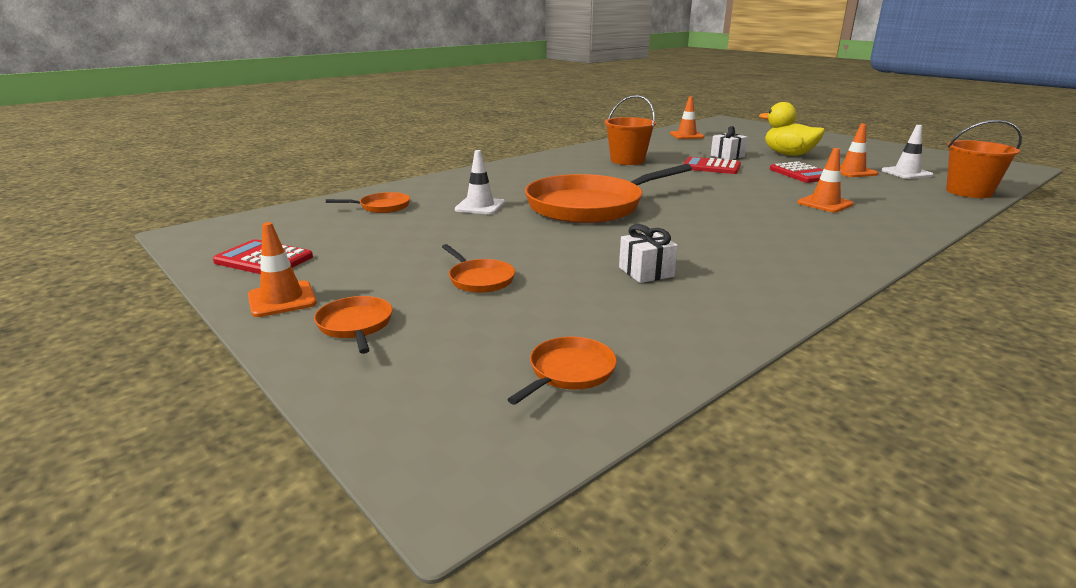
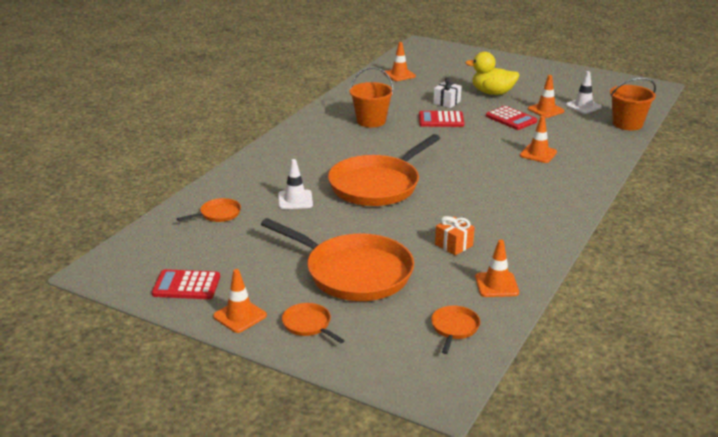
camera: 20 degrees left, 5 degrees up
(479, 279) = (353, 273): orange pan -> orange pan, size x2.35
(646, 272) = (454, 245): white gift -> orange gift
(681, 327) = (496, 285): none -> orange traffic cone

